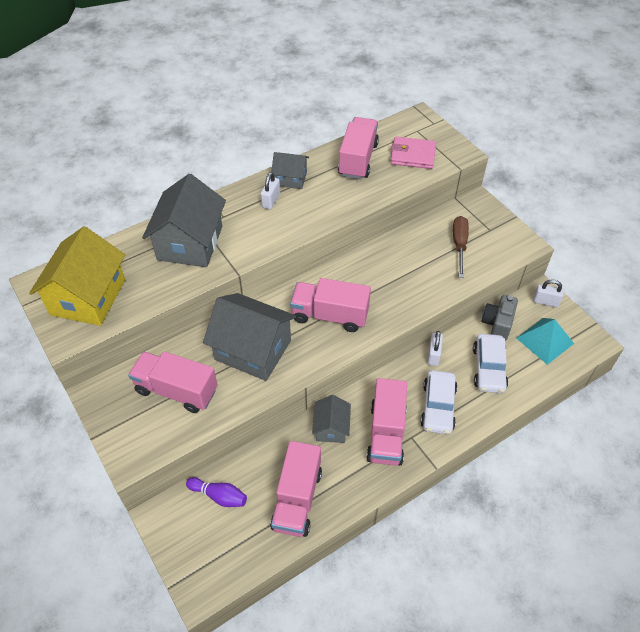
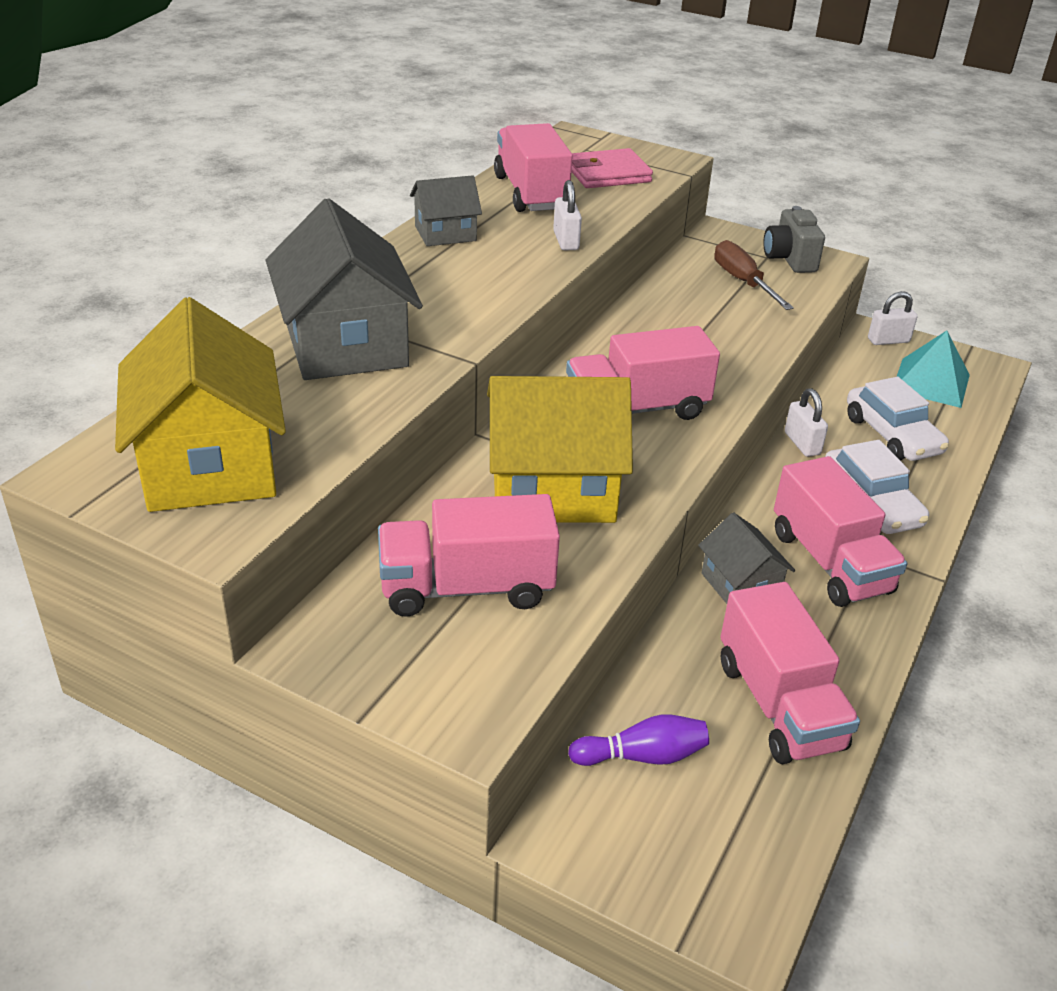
camera: 30 degrees left, 15 degrees down
(253, 350) = (553, 489): grey house -> yellow house
(271, 200) = (438, 264): white padlock -> white padlock (566, 241)
(497, 324) = (852, 382): grey camera -> grey camera (789, 259)

